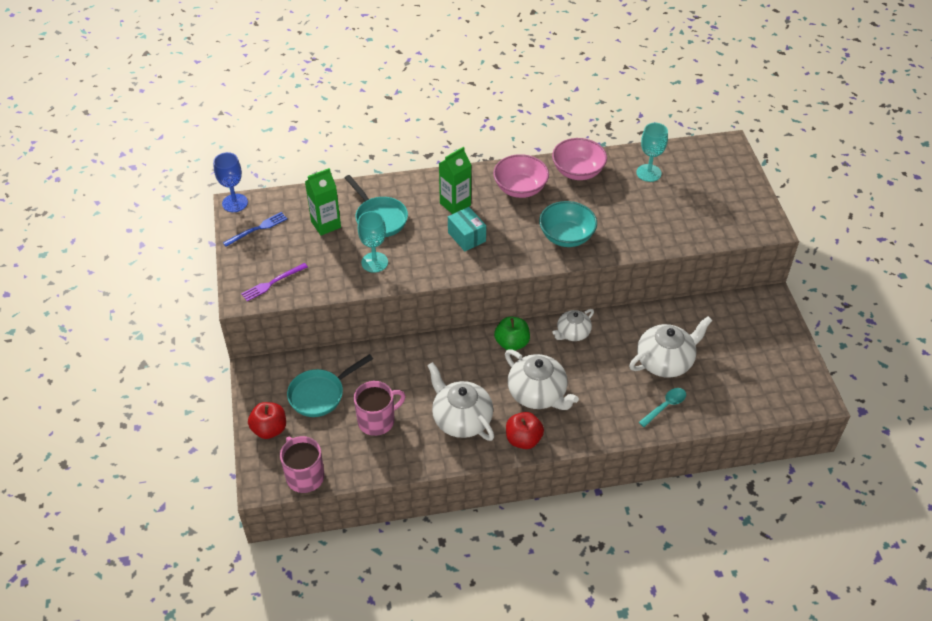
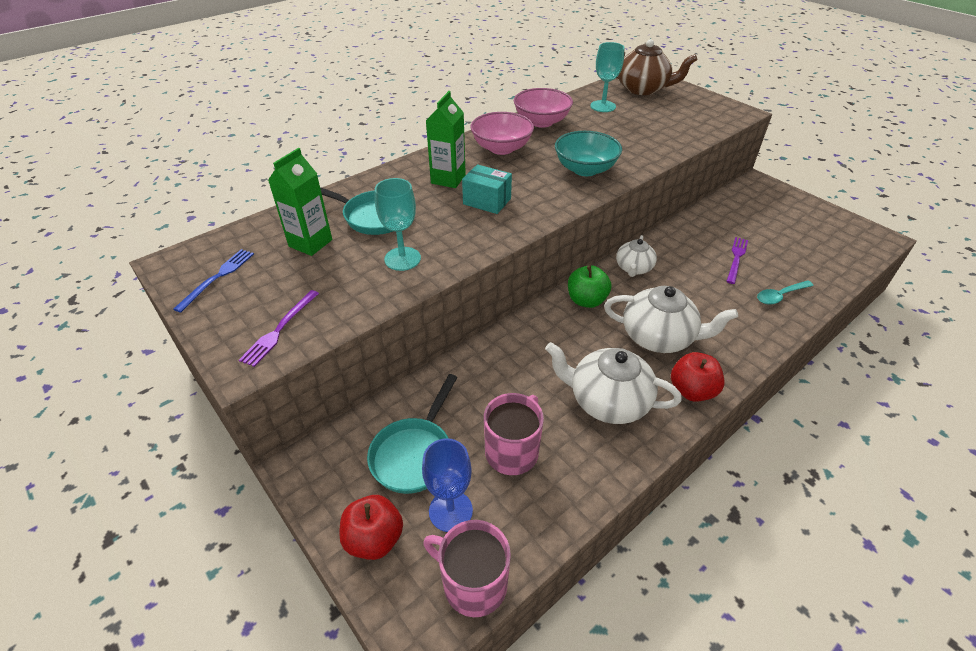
camera: 30 degrees left, 5 degrees down
(235, 203) = (167, 261): blue goblet -> blue goblet (450, 511)
(665, 361) = (736, 259): white teapot -> purple fork
(665, 406) = (780, 296): turquoise spoon -> turquoise spoon turned 135 degrees counterclockwise
(707, 165) = (643, 89): none -> brown teapot

